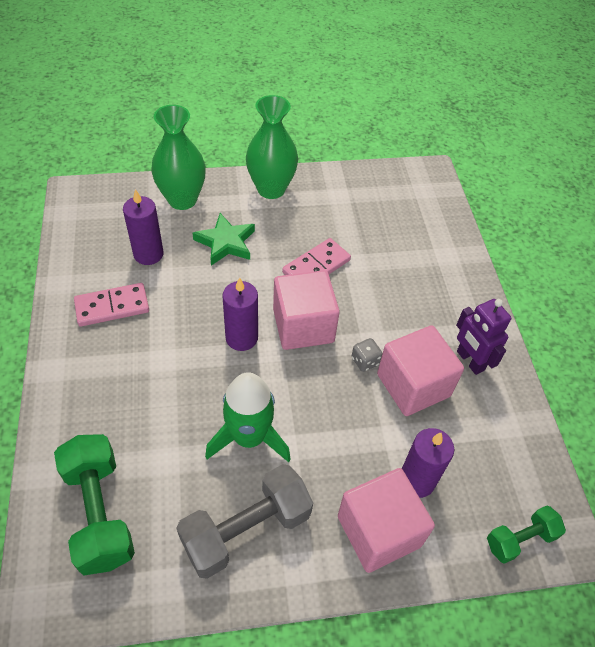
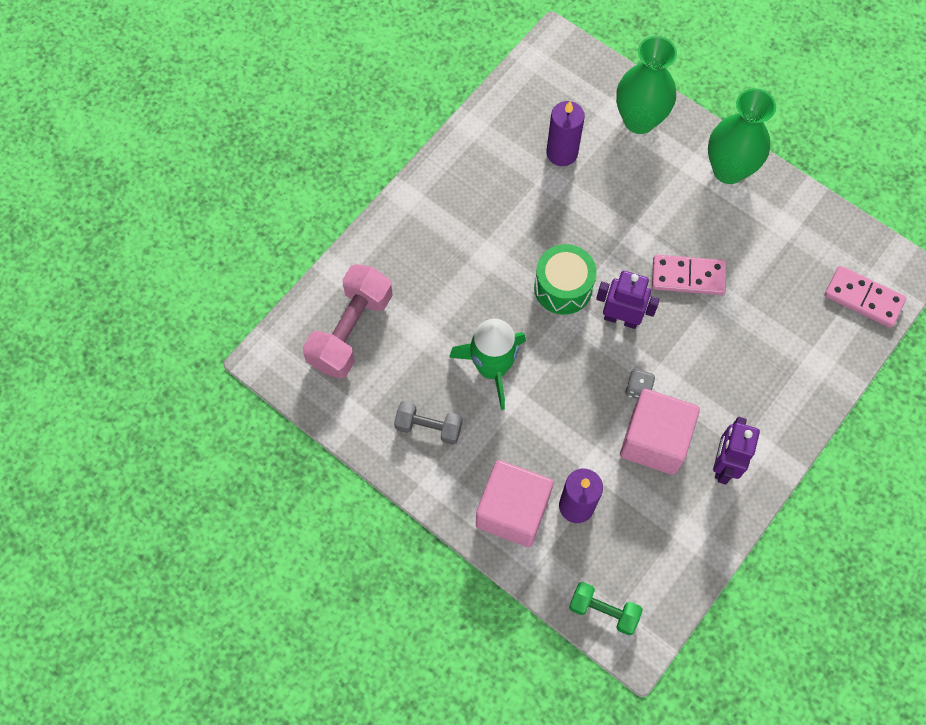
camera: 50 degrees right, 15 degrees up
(99, 512) = (351, 330): green dumbbell -> pink dumbbell
(112, 306) = (492, 179): pink domino -> pink domino (863, 298)
(226, 242) = (634, 192): green star -> none
(241, 338) = (563, 287): purple candle -> green drum
(246, 529) = (428, 427): grey dumbbell -> grey dumbbell, size x0.58
(303, 326) = (621, 318): pink cube -> purple robot

